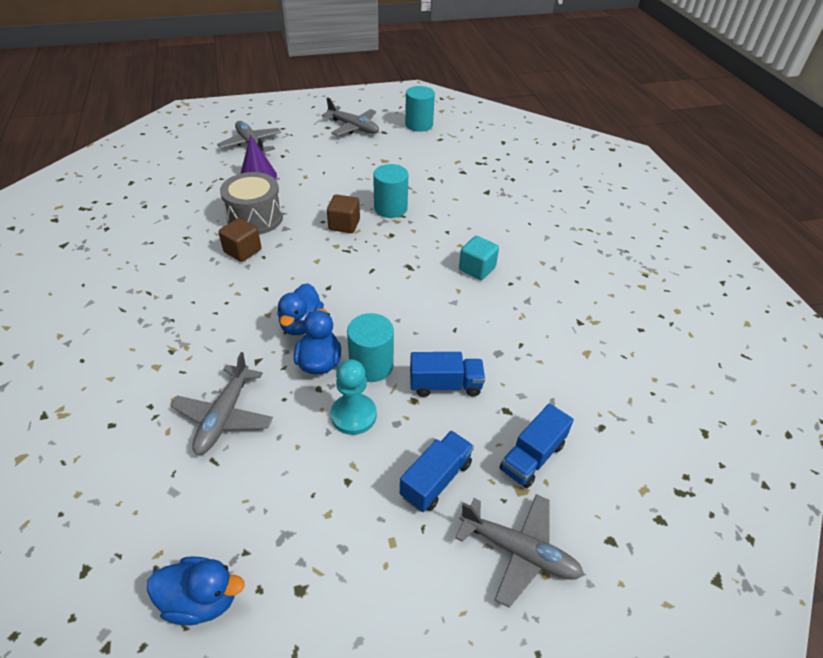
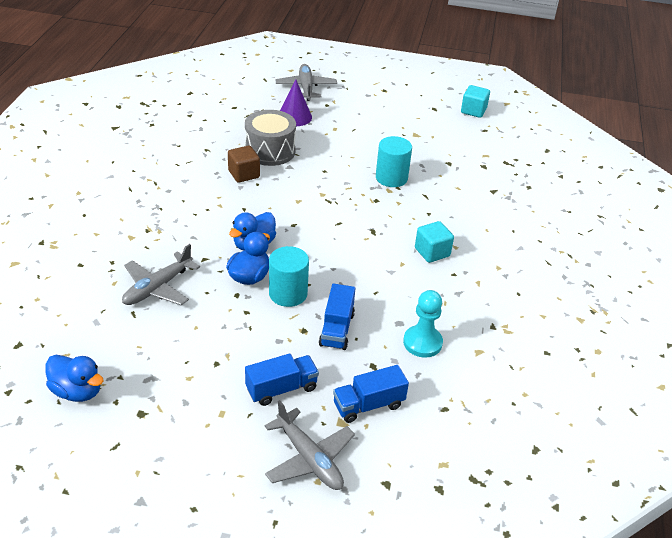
camera: 25 degrees right, 5 degrees down
(344, 225) = (341, 179): brown cube -> none
(353, 127) = (408, 97): grey plane -> none
(353, 415) = (250, 323): turquoise pawn -> turquoise pawn (422, 343)
(419, 125) = (473, 111): turquoise cylinder -> turquoise cube
(445, 385) = (337, 329): blue truck -> blue truck turned 75 degrees clockwise

